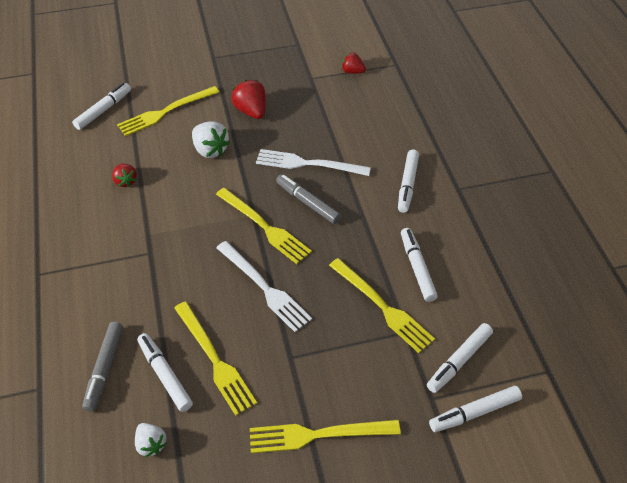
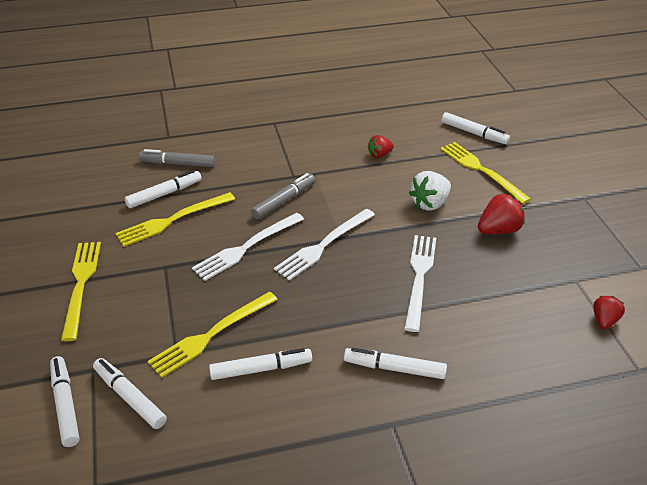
camera: 90 degrees right, 10 degrees down
(151, 444) = (105, 192): white strawberry -> none
(264, 227) = (323, 245): yellow fork -> white fork
(307, 203) = (358, 277): grey marker -> grey marker (283, 200)

